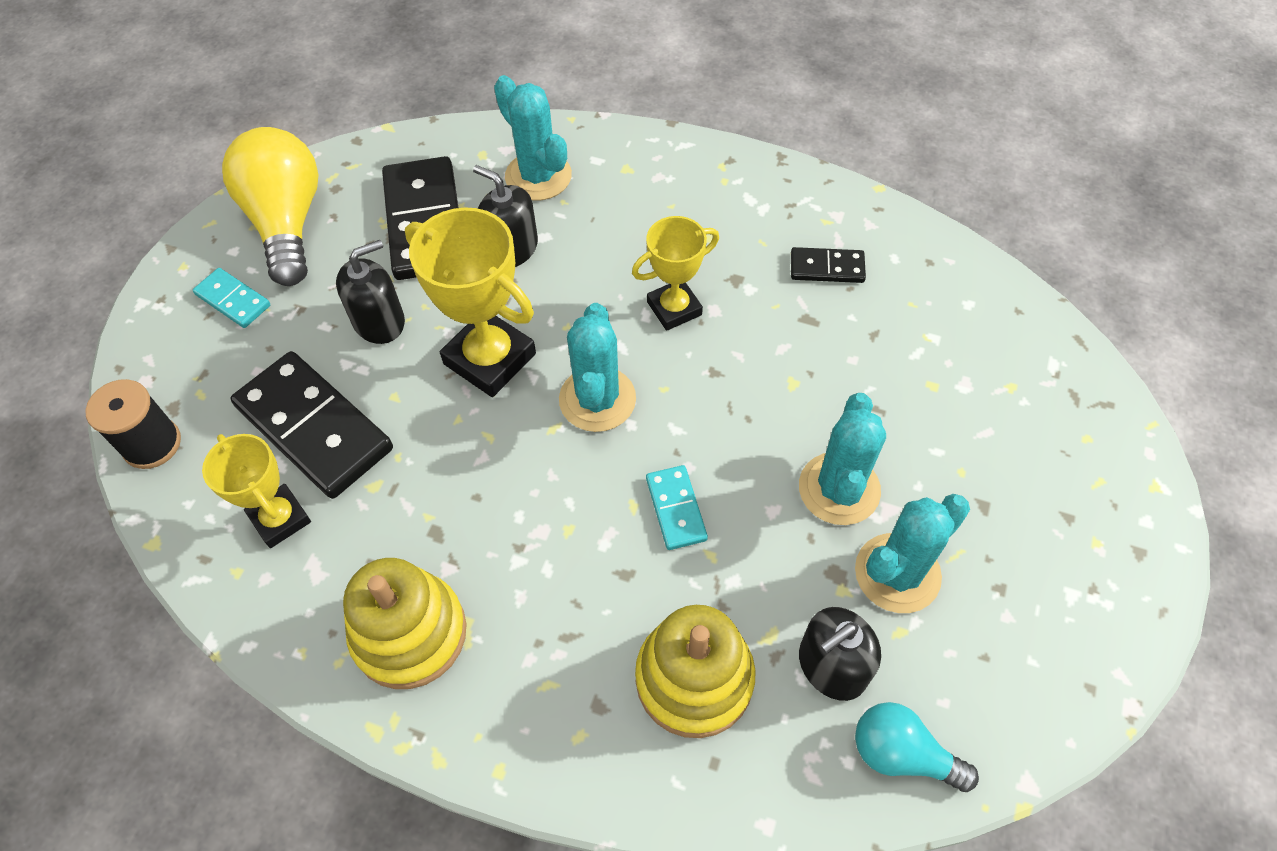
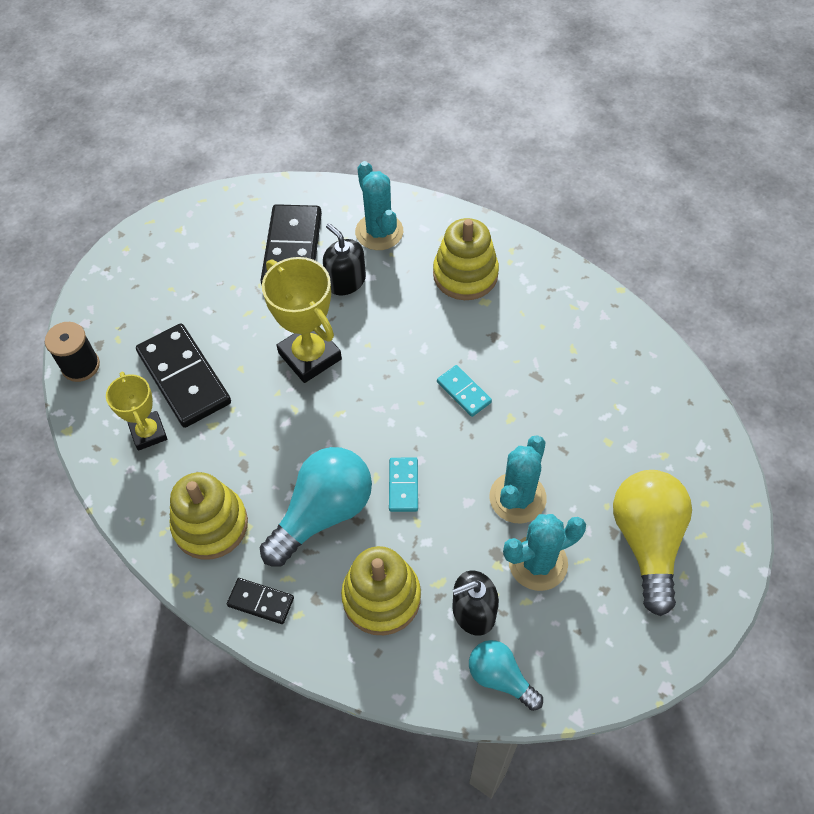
camera: 15 degrees right, 0 degrees up
(233, 300) = (153, 279): turquoise domino -> turquoise domino (463, 392)
(287, 222) = (201, 231): yellow light bulb -> yellow light bulb (647, 542)
(379, 321) = (244, 314): black soap dispenser -> none
(572, 576) = (323, 513): none -> turquoise light bulb
(597, 399) = (373, 400): turquoise cactus -> none
(671, 208) = (465, 274): none -> yellow stacking toy
(674, 308) = (445, 348): yellow trophy -> none
(827, 268) = (562, 341): black domino -> black domino (260, 602)

